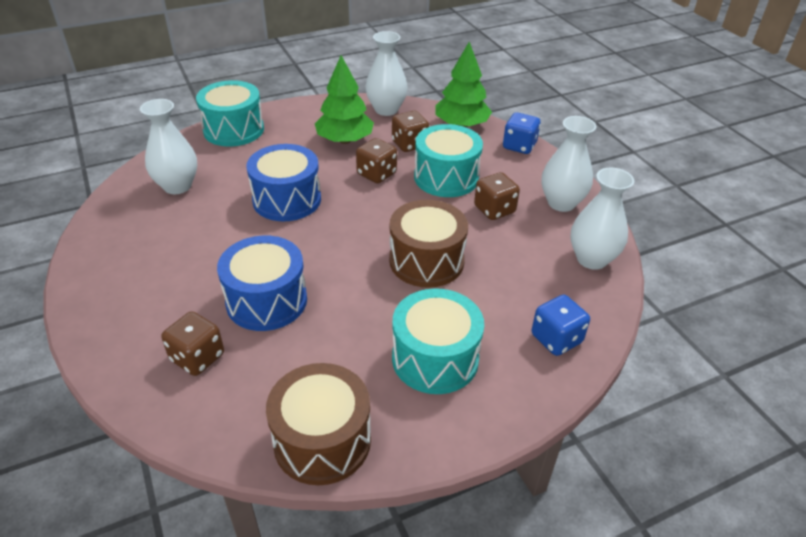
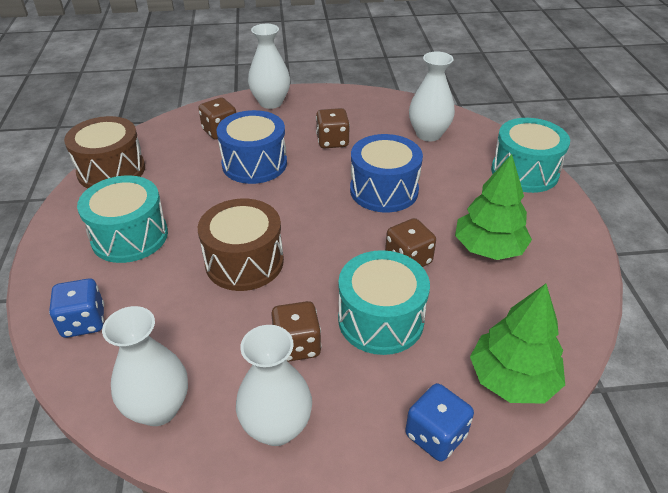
camera: 110 degrees right, 0 degrees up
(386, 110) = (565, 303): white vase -> white vase (270, 102)
(409, 144) = (467, 305): brown dice -> brown dice (332, 141)

